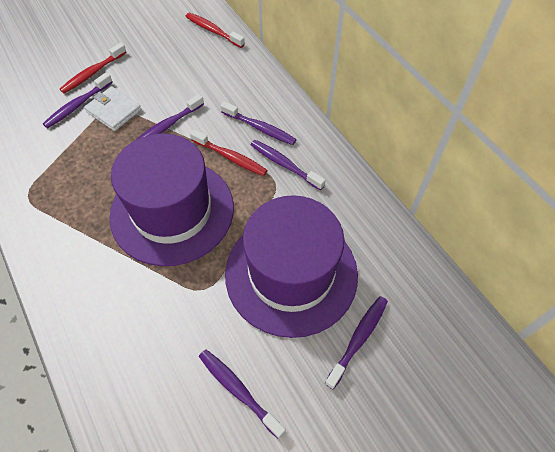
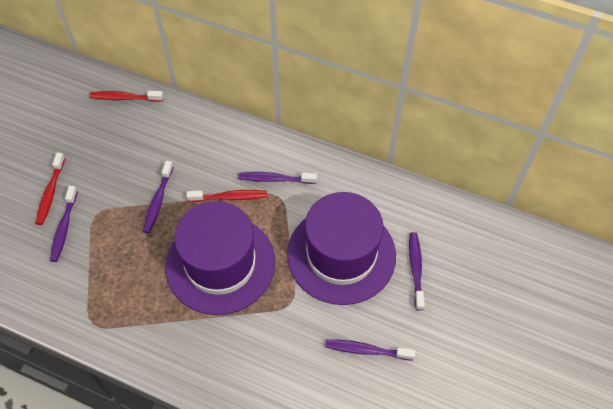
camera: 35 degrees left, 0 degrees up
(114, 111) = (101, 214): white wallet -> none
(260, 128) = (234, 161): purple toothbrush -> none

